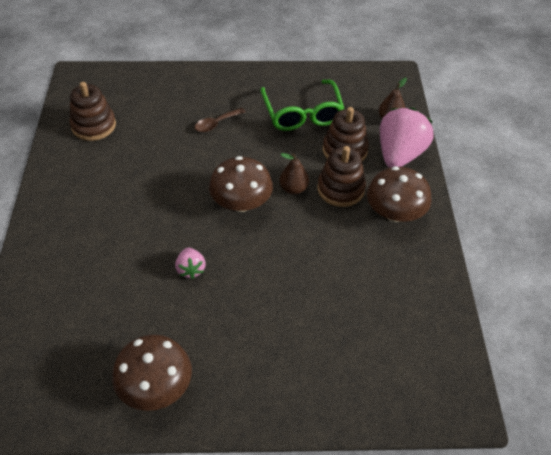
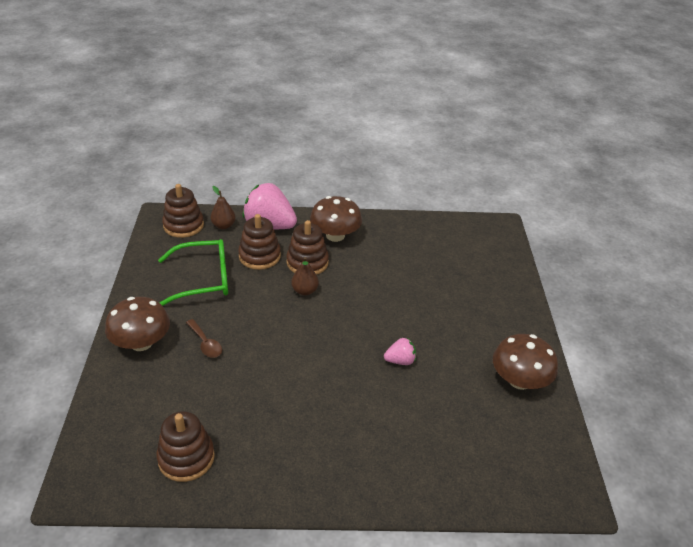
camera: 90 degrees left, 10 degrees down
(241, 203) = (320, 326): brown mushroom -> brown mushroom (141, 342)
(383, 91) = (183, 225): none -> brown stacking toy

